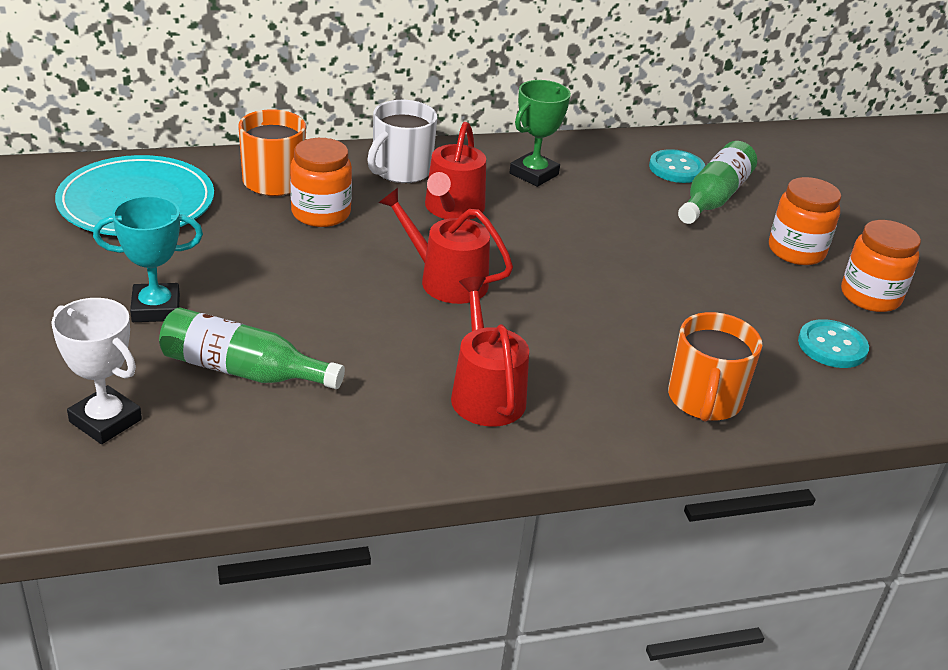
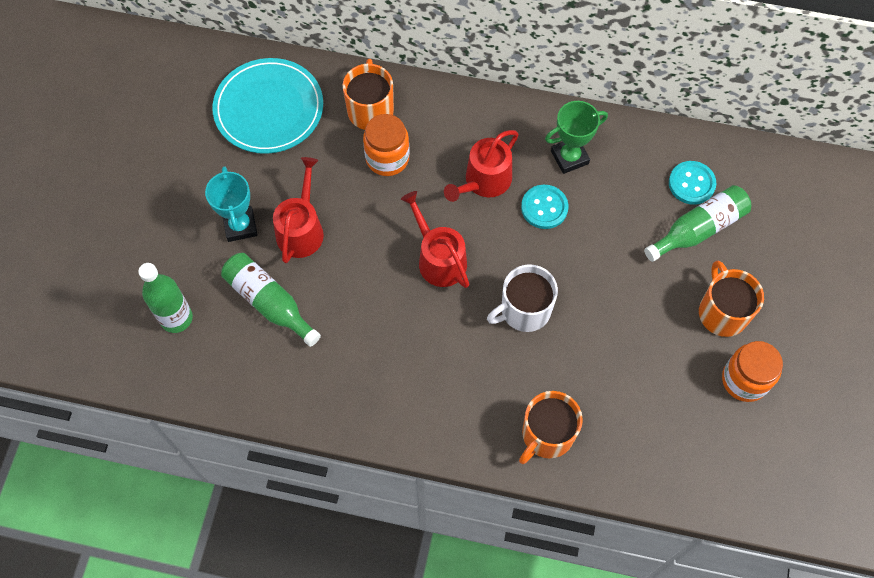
camera: 30 degrees right, 30 degrees up
(105, 420) = (176, 318): white trophy -> green bottle
(156, 308) = (240, 226): turquoise trophy -> turquoise trophy turned 60 degrees clockwise
(401, 170) = (469, 124): white mug -> white mug (524, 310)
(485, 393) = (407, 376): red watering can -> red watering can (301, 229)
(796, 251) = (722, 312): orange jar -> orange mug
(832, 346) = (675, 419): turquoise button -> turquoise button (544, 208)

